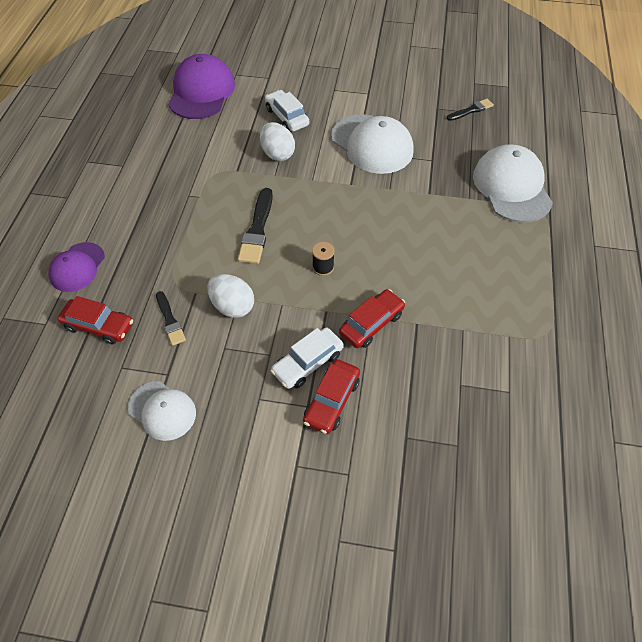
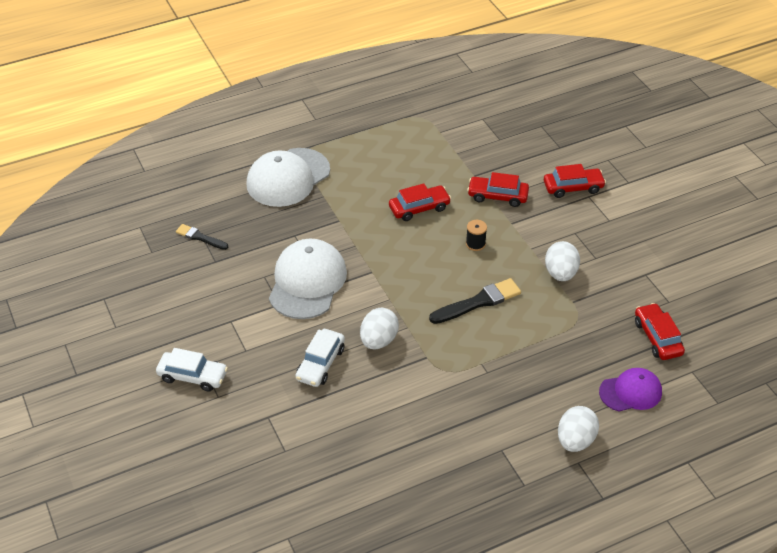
camera: 125 degrees left, 10 degrees down
(82, 207) = (575, 440): none -> white egg
(162, 410) = (669, 260): white cap -> none
(170, 320) = (609, 300): black brush -> none
(201, 92) = (340, 461): purple cap -> none
(307, 363) = (560, 211): white car -> white car (193, 376)
(402, 254) = (419, 208): none -> red car

